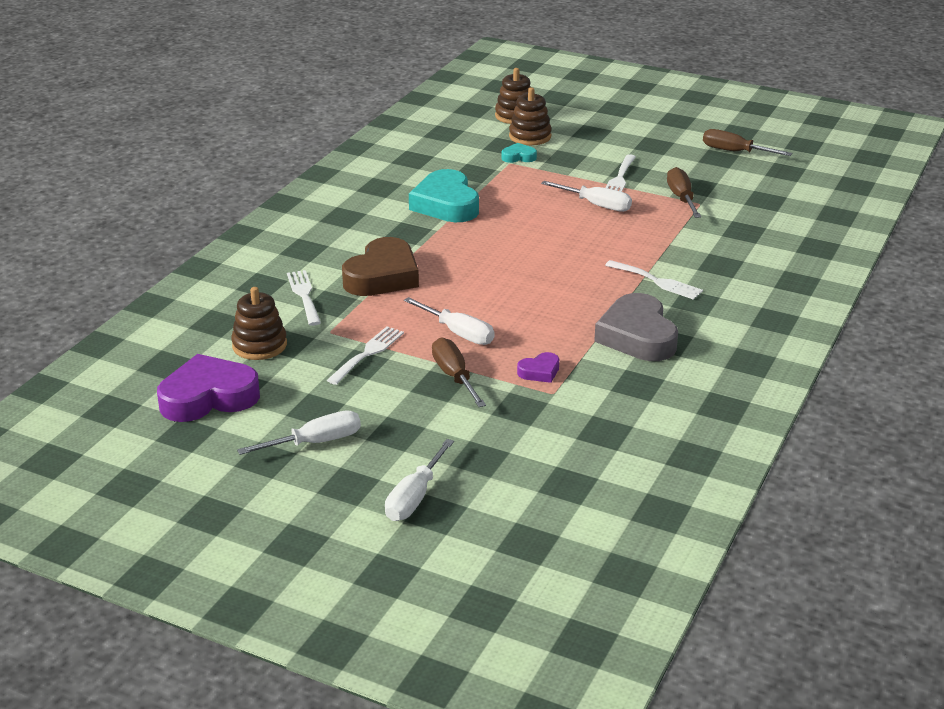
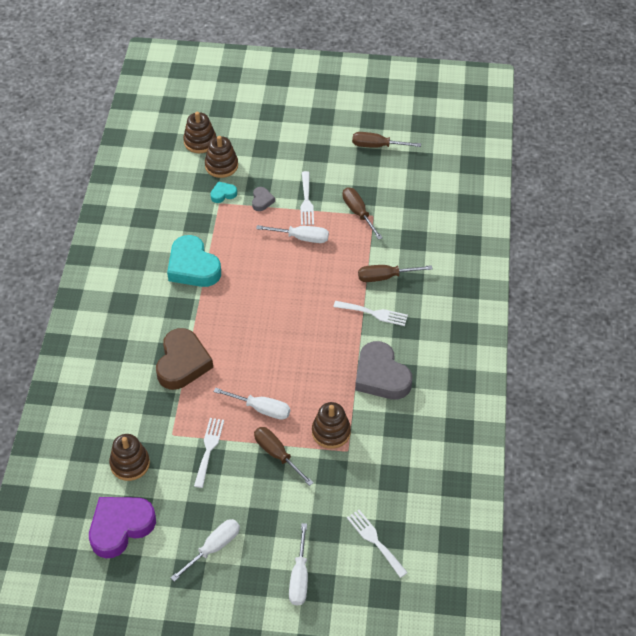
camera: 20 degrees left, 20 degrees up
(304, 295) = (136, 401): white fork -> white fork (375, 541)
(539, 372) = (331, 432): purple heart -> brown stacking toy
(563, 169) = (262, 201): none -> grey heart
(689, 254) = (385, 277): none -> brown screwdriver

